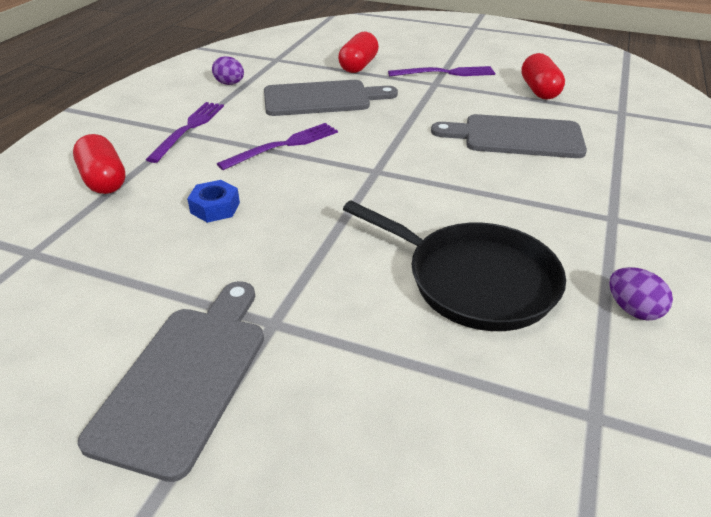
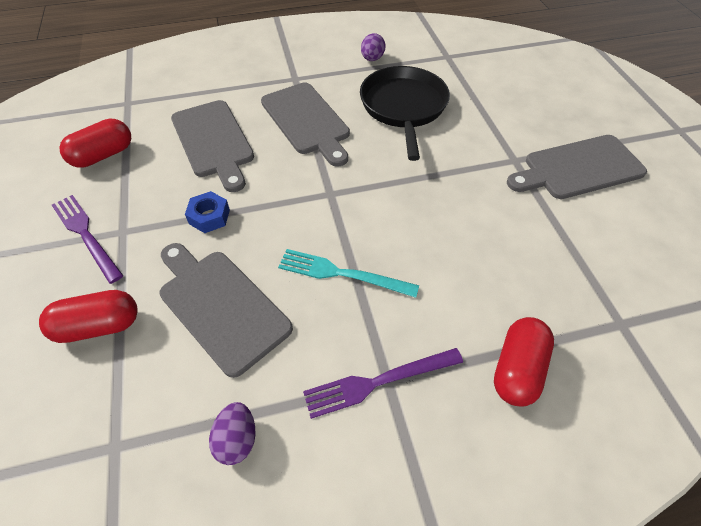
camera: 125 degrees left, 15 degrees up
(215, 208) = (464, 255): blue nut -> blue nut (209, 217)
(283, 146) = (342, 274): purple fork -> turquoise fork
(507, 196) = (307, 121): none -> grey cutting board

